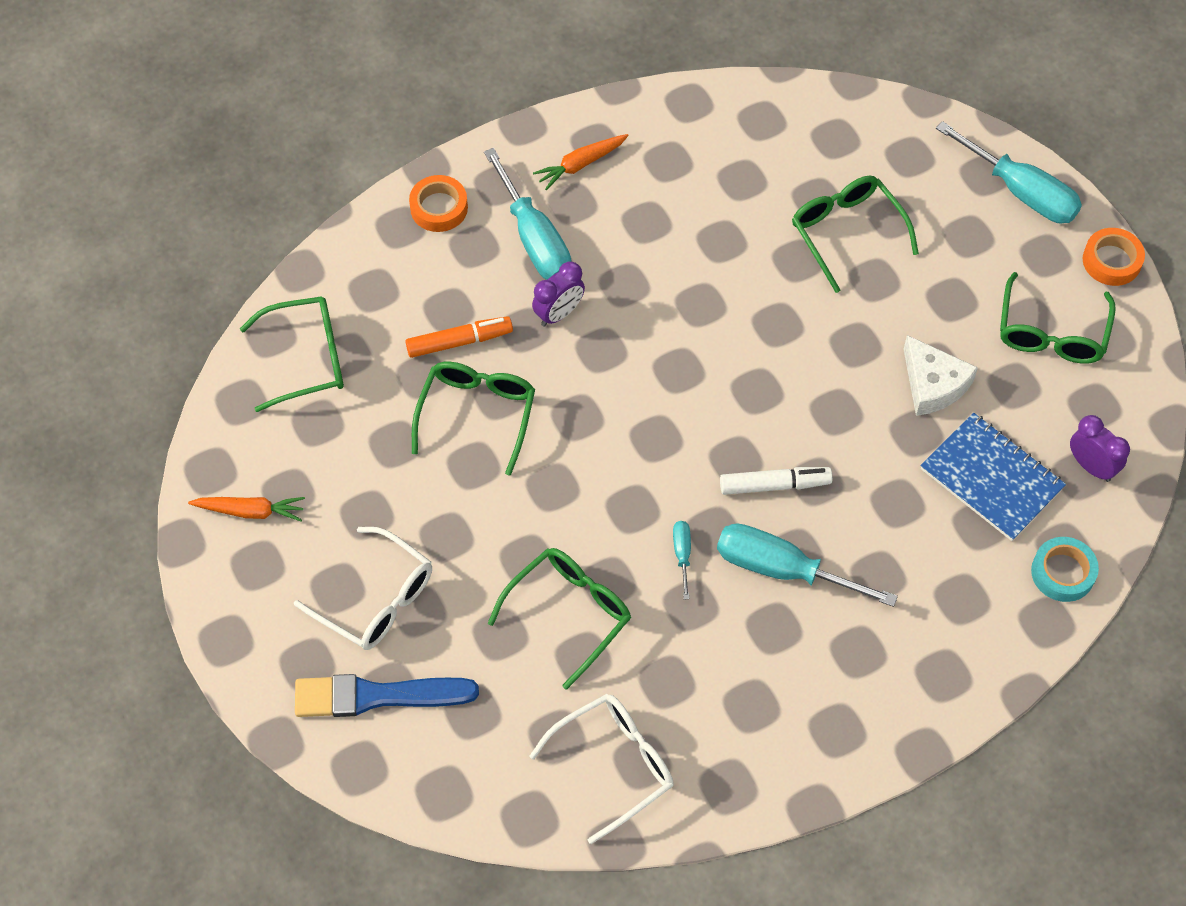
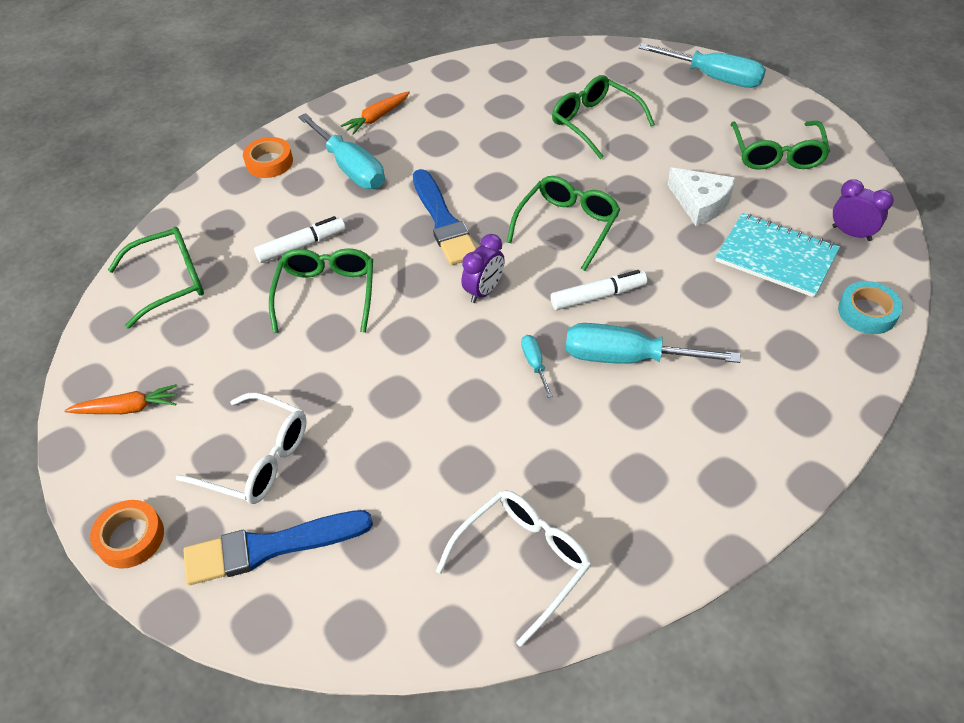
camera: 10 degrees left, 10 degrees down
(459, 342) = (302, 246): orange marker -> white marker
(559, 313) = (381, 212): purple clock -> purple clock (484, 291)
(569, 614) = (444, 433): green glasses -> green glasses (567, 226)
(627, 343) = (443, 221): none -> blue brush
(991, 478) = (776, 257): blue notebook -> turquoise notebook
(1111, 261) = (799, 105): orange tape -> orange tape (130, 537)

